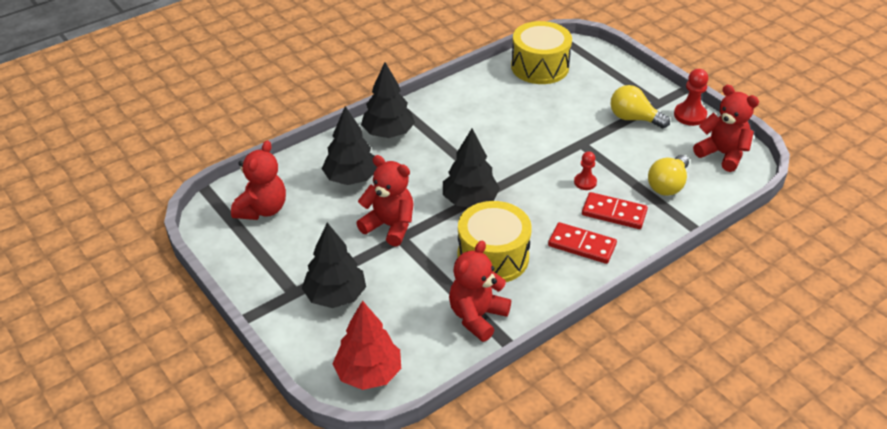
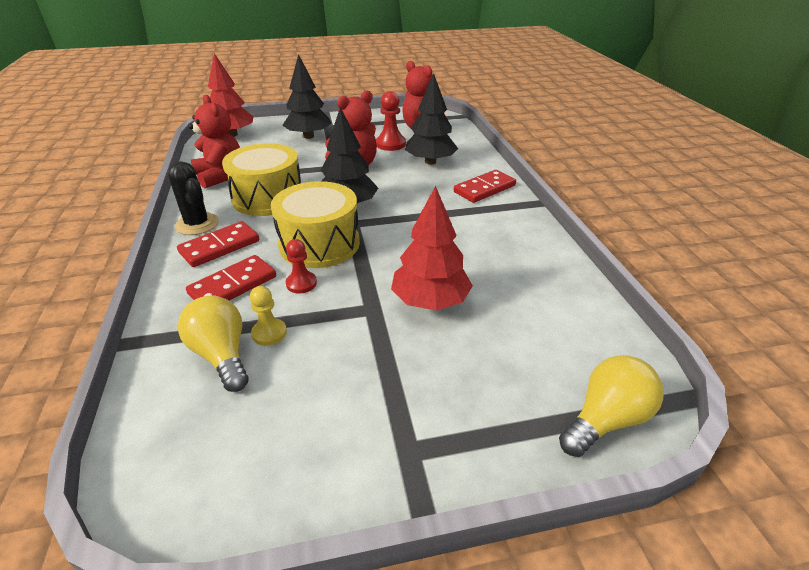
camera: 115 degrees right, 5 degrees down
(388, 133) = (484, 189): black tree -> red domino
(540, 67) = (580, 336): yellow drum -> yellow drum (319, 244)
(555, 123) = (430, 301): none -> red tree
(565, 278) = (197, 224): none -> black cactus
(633, 118) = (386, 390): yellow light bulb -> yellow light bulb (606, 419)
(636, 175) = (269, 333): none -> yellow pawn
(690, 115) = (341, 483): red pawn -> red pawn (390, 144)
(722, 154) = (209, 469): red teddy bear -> none

